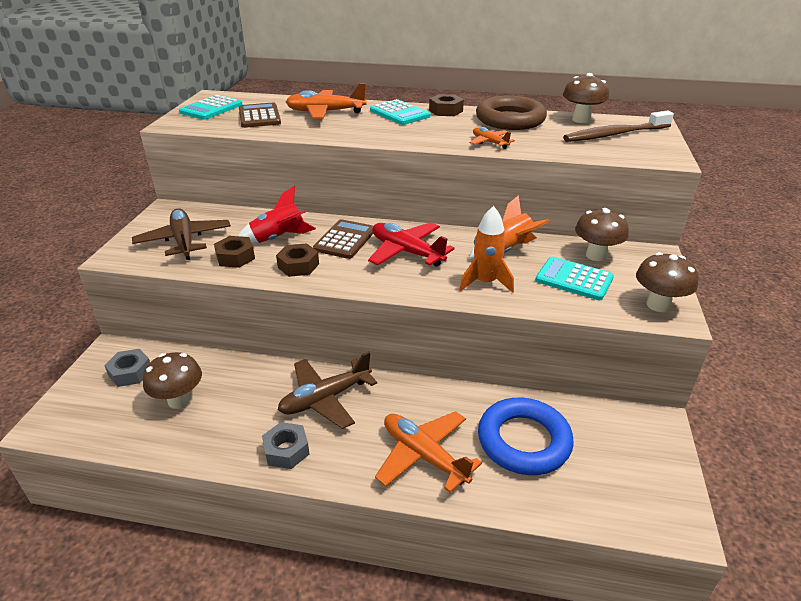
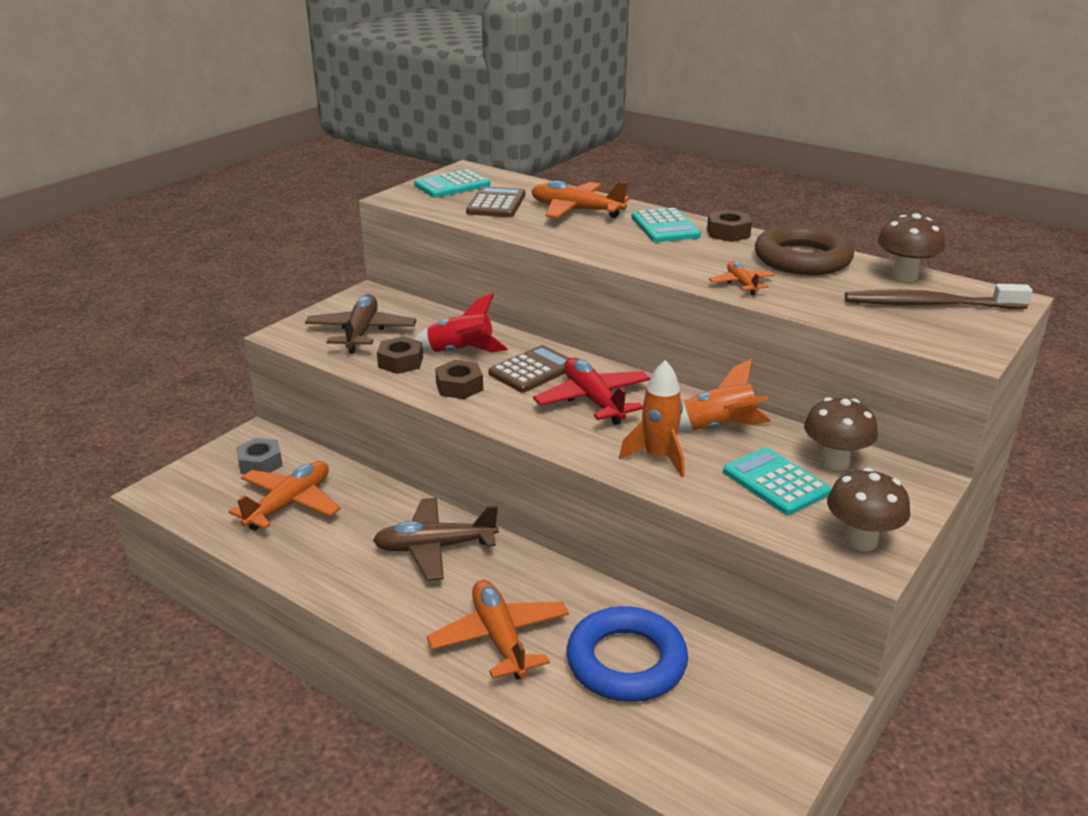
camera: 25 degrees right, 5 degrees down
(179, 400) = (289, 504): brown mushroom -> orange plane
(286, 450) = (361, 585): grey nut -> none

